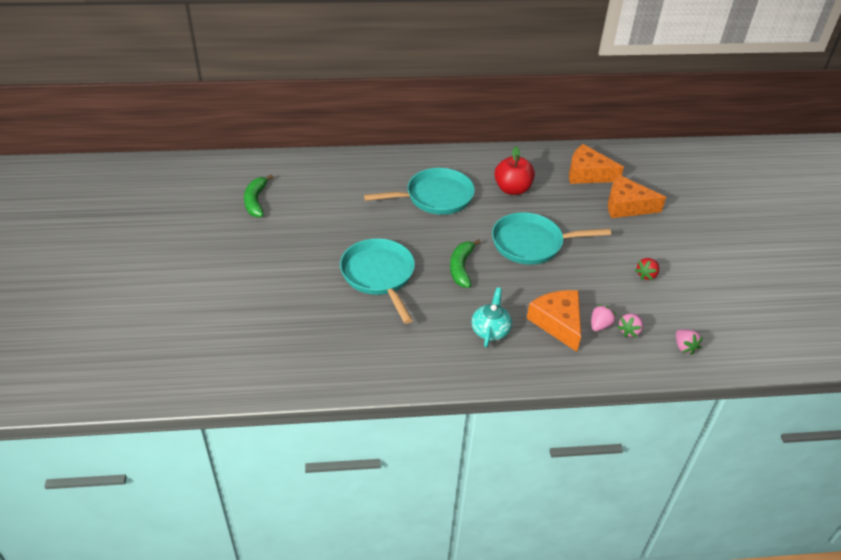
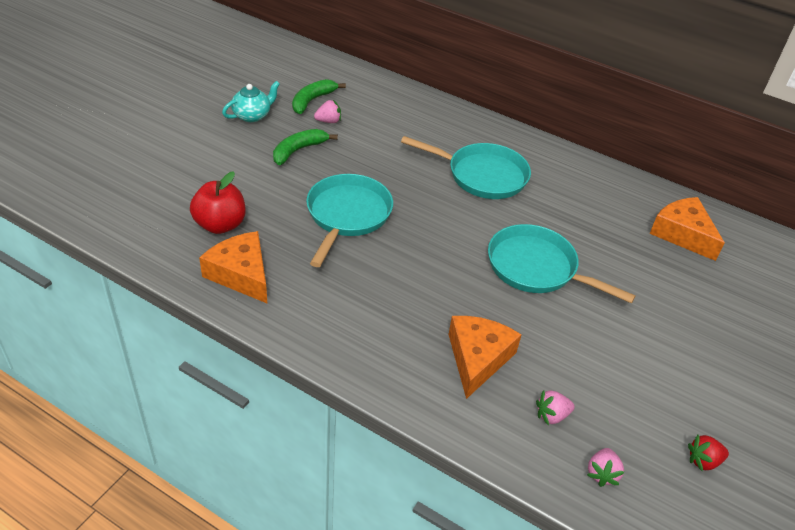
camera: 35 degrees right, 0 degrees up
(461, 268) = (435, 251): green banana -> green banana (298, 150)
(490, 330) = (397, 323): turquoise teapot -> turquoise teapot (252, 115)
(512, 189) = (574, 207): red apple -> red apple (220, 225)
(600, 325) = (522, 389): pink strawberry -> pink strawberry (328, 121)
(626, 206) = (696, 289): orange cheese -> orange cheese (241, 274)
(646, 275) = (640, 371): red strawberry -> red strawberry (703, 461)

